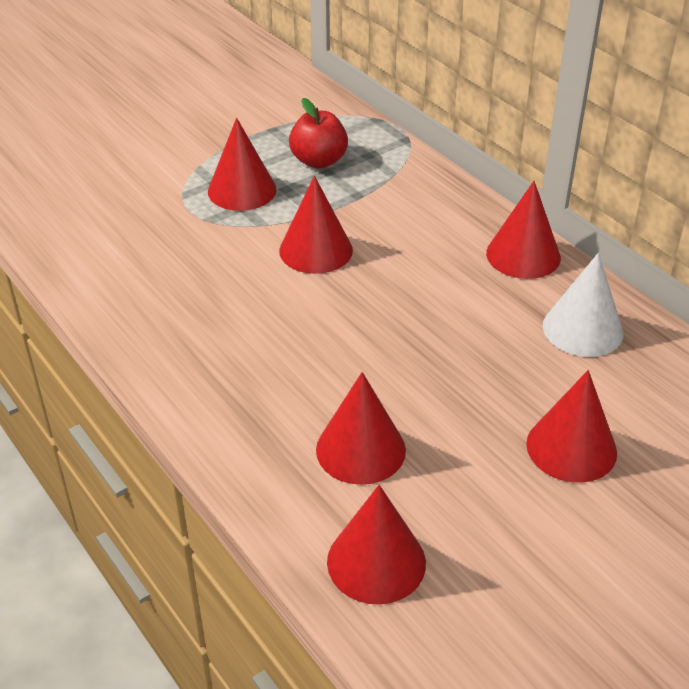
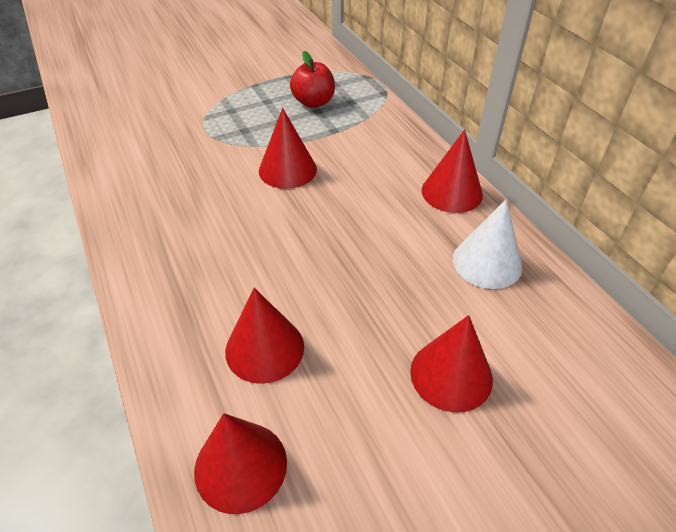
camera: 10 degrees right, 5 degrees up
(242, 190) = (249, 118): red cone -> none

